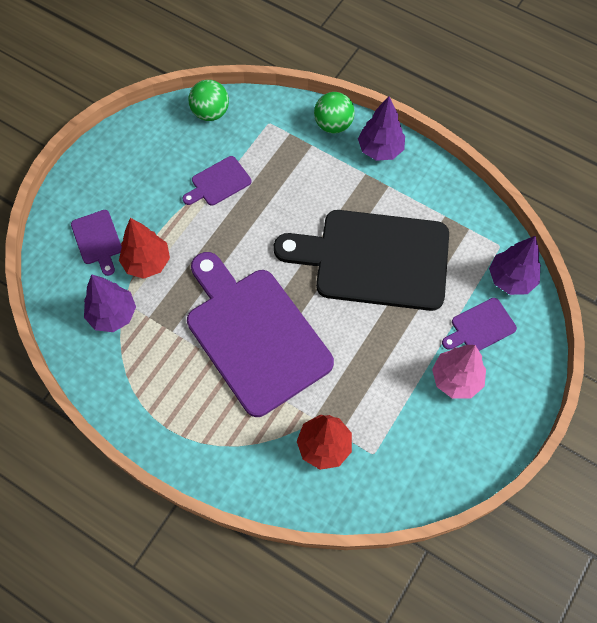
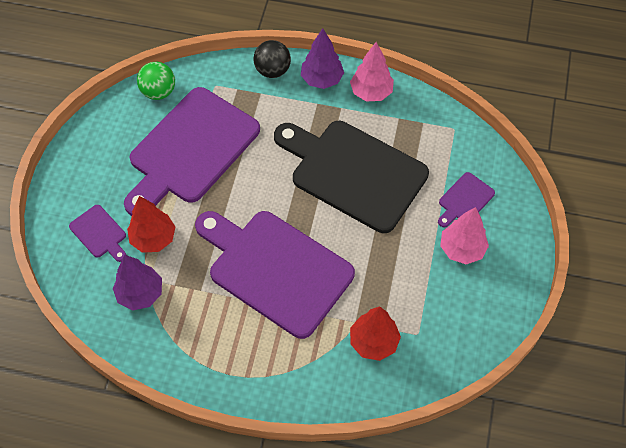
camera: 20 degrees left, 5 degrees down
(218, 182) = (190, 150): purple cutting board -> purple cutting board, size x2.39
(333, 124) = (272, 70): green ball -> black ball
(374, 259) = (353, 173): black cutting board -> black cutting board turned 45 degrees clockwise
(426, 179) = (371, 92): none -> pink tree
(511, 279) = (474, 153): purple tree -> none

